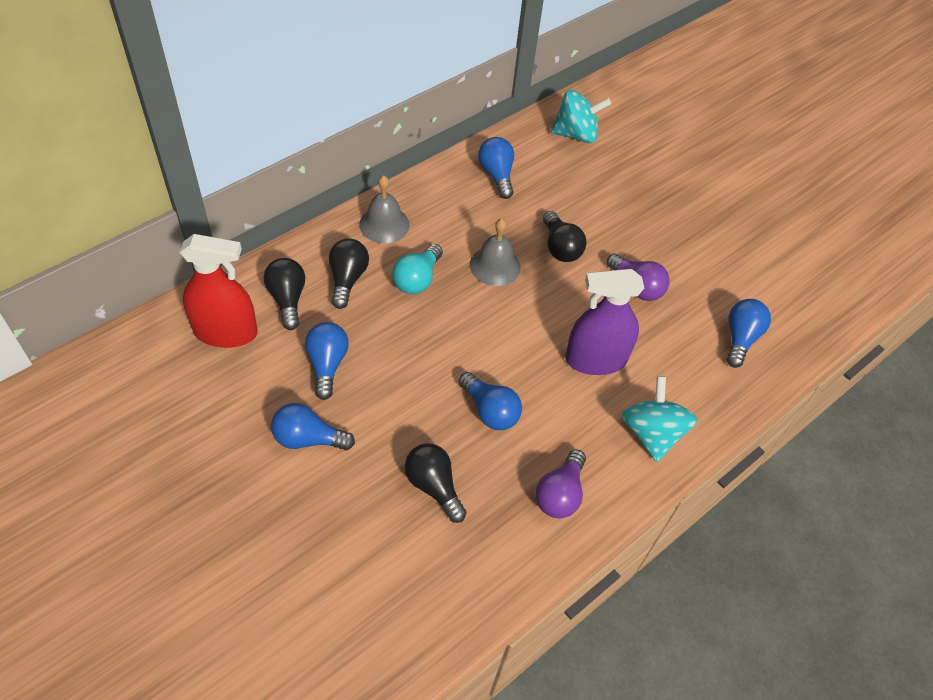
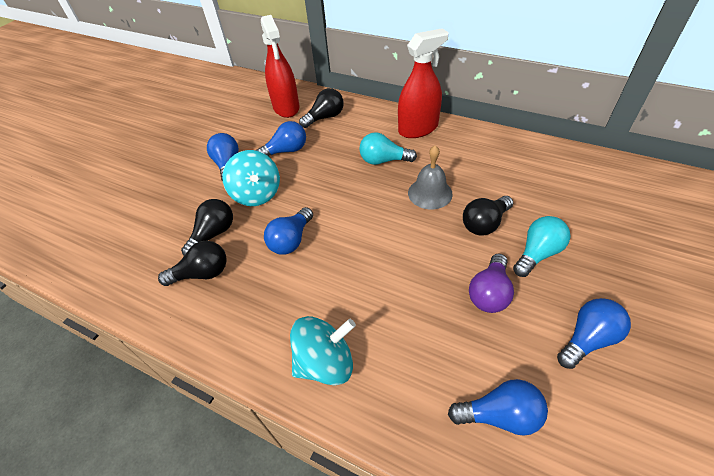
camera: 75 degrees right, 5 degrees down
(347, 279) = (358, 132): black light bulb -> black light bulb (202, 273)
(384, 224) = (418, 129): grey bell -> red spray bottle
(497, 175) = (522, 161): blue light bulb -> blue light bulb (587, 339)
(560, 494) = (233, 311): purple light bulb -> none
(576, 134) = (626, 188): turquoise spinning top -> turquoise spinning top (257, 194)
(595, 360) = (381, 290): purple spray bottle -> none
(613, 233) = (537, 253): none -> turquoise light bulb

